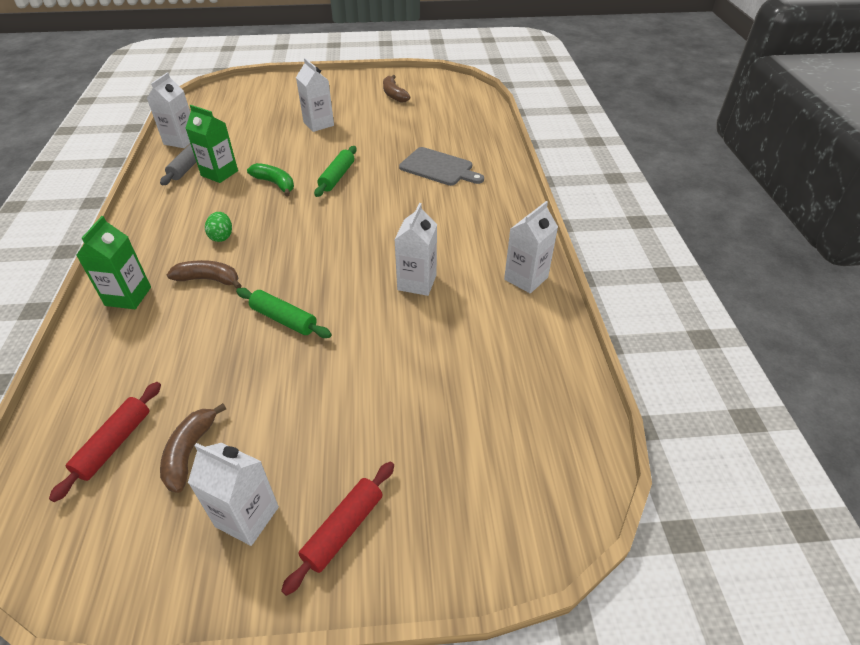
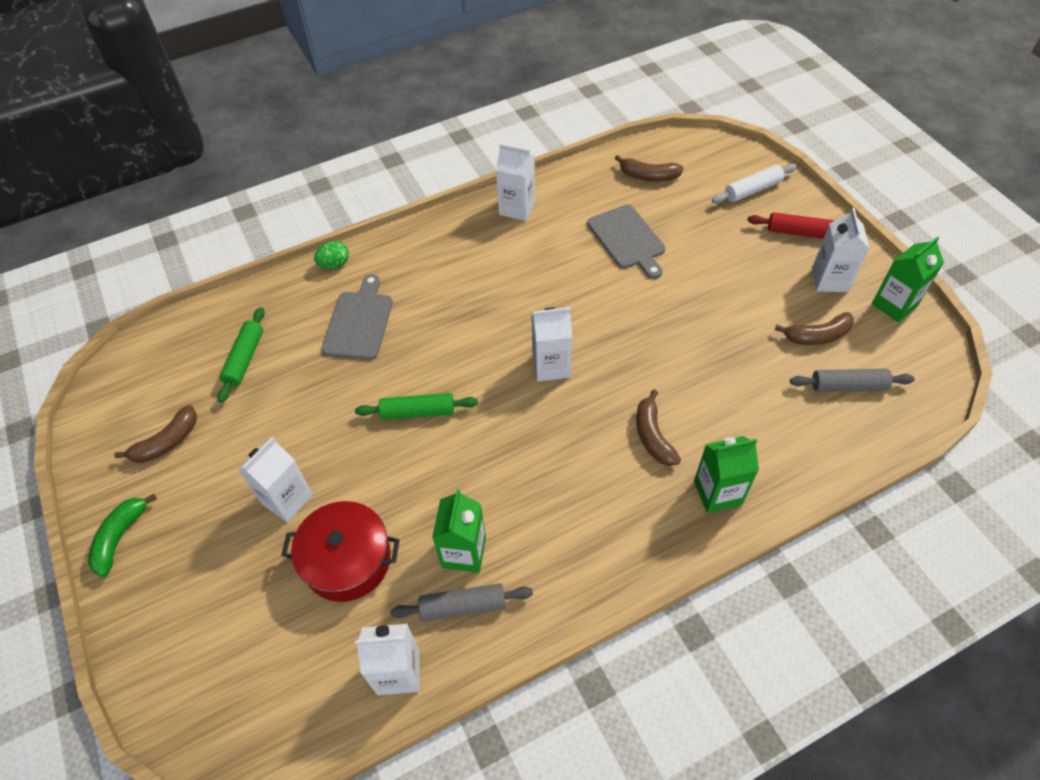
camera: 110 degrees left, 10 degrees up
(114, 444) = (848, 386): red rolling pin -> grey rolling pin
(154, 572) = (894, 305): none -> green carton
(221, 236) = (584, 466): green egg -> green egg (334, 264)
(259, 136) = (347, 560): none -> red pot
(275, 184) = (460, 470): green banana -> green banana (120, 537)
(284, 319) = (663, 346): green rolling pin -> green rolling pin (245, 359)
(417, 282) = (562, 274): white carton -> white carton (551, 366)
(435, 345) = (627, 239): none -> grey cutting board
(452, 515) = (752, 190): none -> white rolling pin
(531, 405) = (648, 176): none -> brown banana

